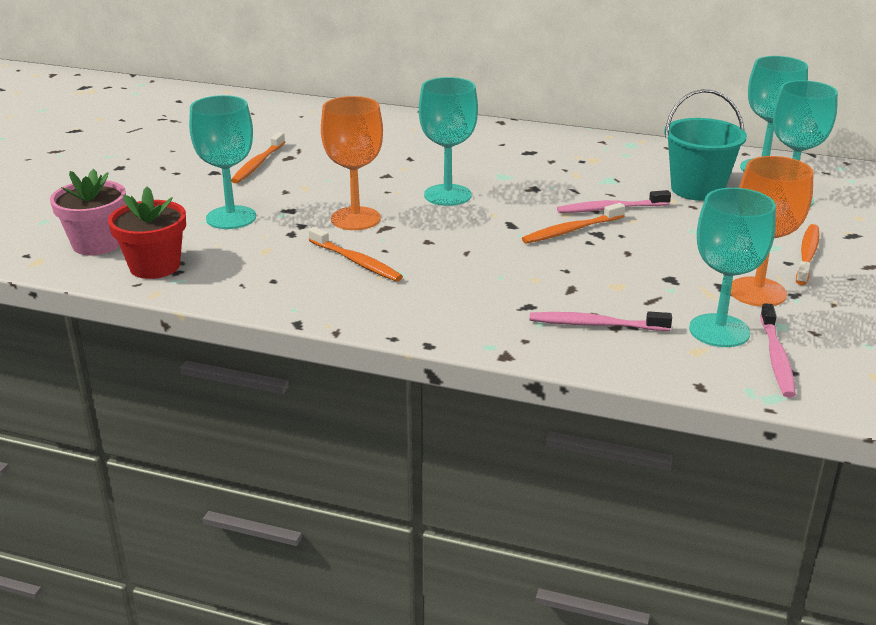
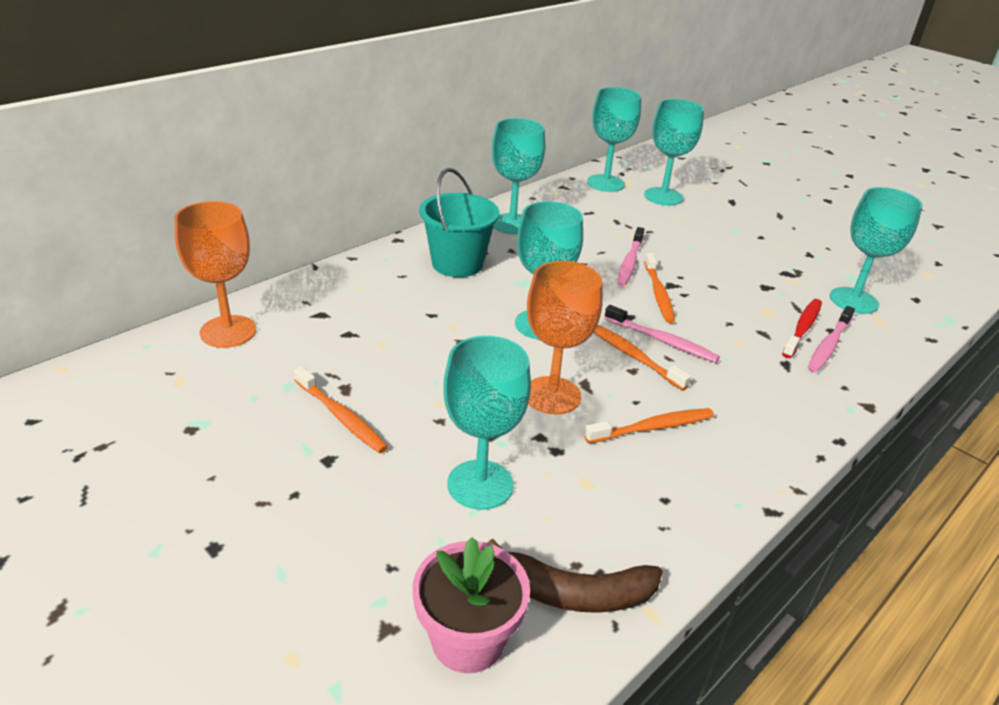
camera: 65 degrees left, 5 degrees up
(155, 266) = (575, 593): red flower pot -> brown banana
(599, 151) = (512, 224): none -> turquoise goblet
(610, 307) = (803, 328): none -> red toothbrush
(697, 189) = (621, 218): turquoise bucket -> turquoise bucket (457, 264)
(757, 292) = (801, 264): orange goblet -> orange goblet (228, 331)
(776, 358) = (897, 296): pink toothbrush -> pink toothbrush (662, 341)
(807, 255) = (753, 226): orange toothbrush -> orange toothbrush (633, 356)

